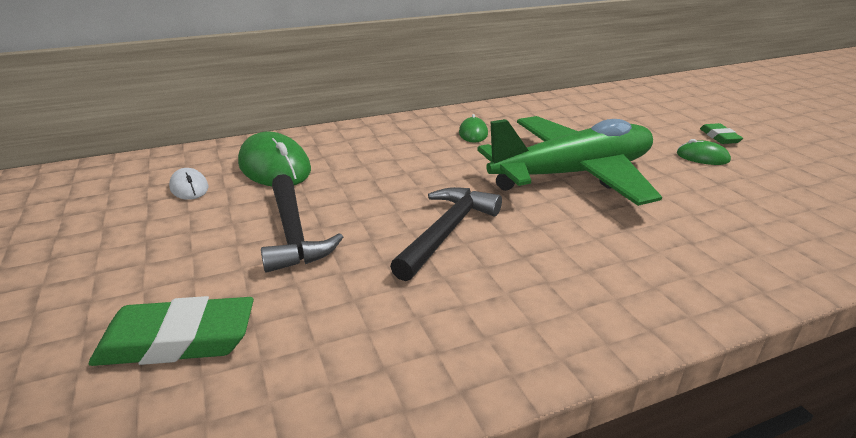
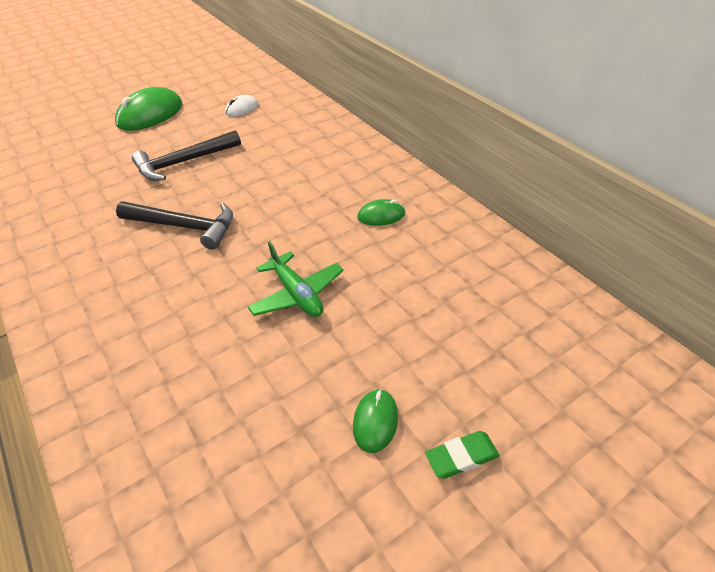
camera: 80 degrees right, 15 degrees up
(177, 340) = (84, 157): green eraser -> none
(275, 167) = (279, 130): green mouse -> green mouse (150, 114)
(573, 174) = (297, 294): green plane -> green plane, size x0.48

